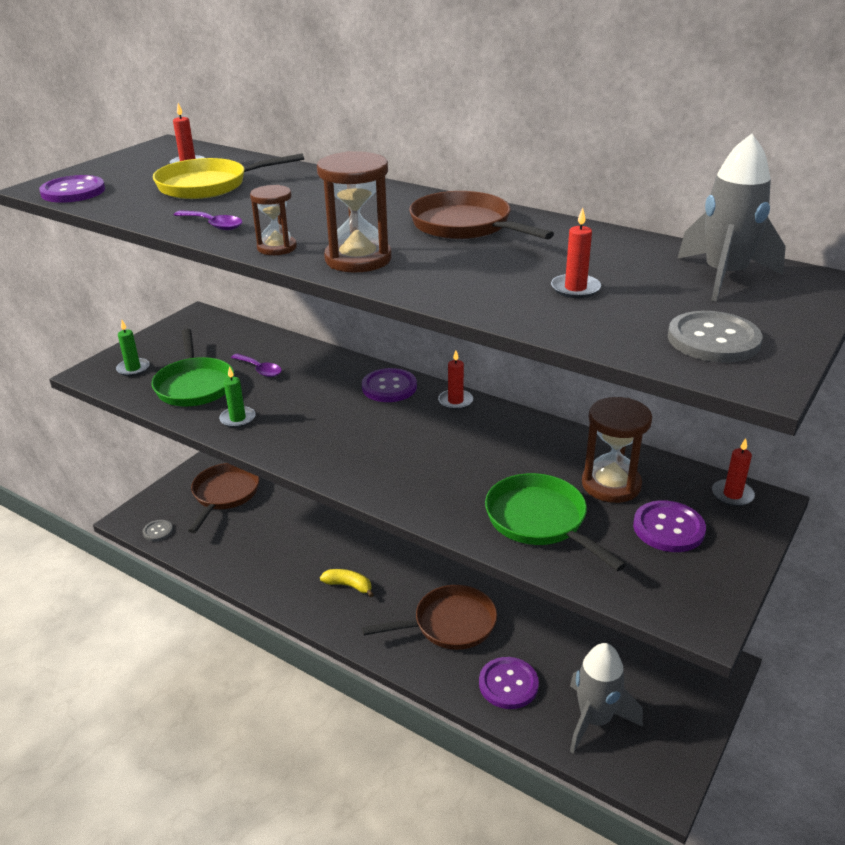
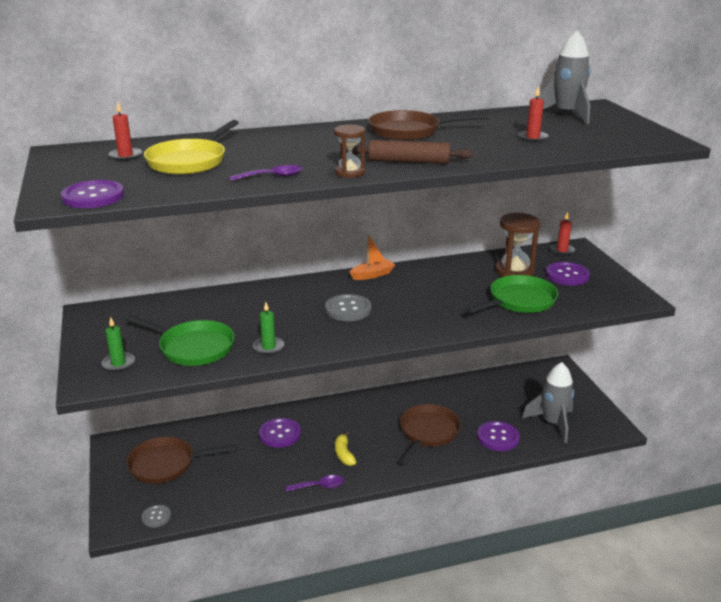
camera: 50 degrees left, 5 degrees down
(224, 494) = (166, 464): brown pan -> brown pan turned 60 degrees counterclockwise
(260, 370) = (219, 317): purple spoon -> purple spoon (319, 486)
(348, 585) = (344, 454): yellow banana -> yellow banana turned 75 degrees counterclockwise
(358, 259) = (408, 161): brown hourglass -> brown rolling pin
(389, 387) = (322, 286): purple button -> purple button (280, 434)
(455, 401) = (372, 275): red candle -> orange boat
(540, 521) = (519, 301): green pan -> green pan turned 135 degrees clockwise
(713, 340) = (625, 136): grey button -> grey button (348, 309)

